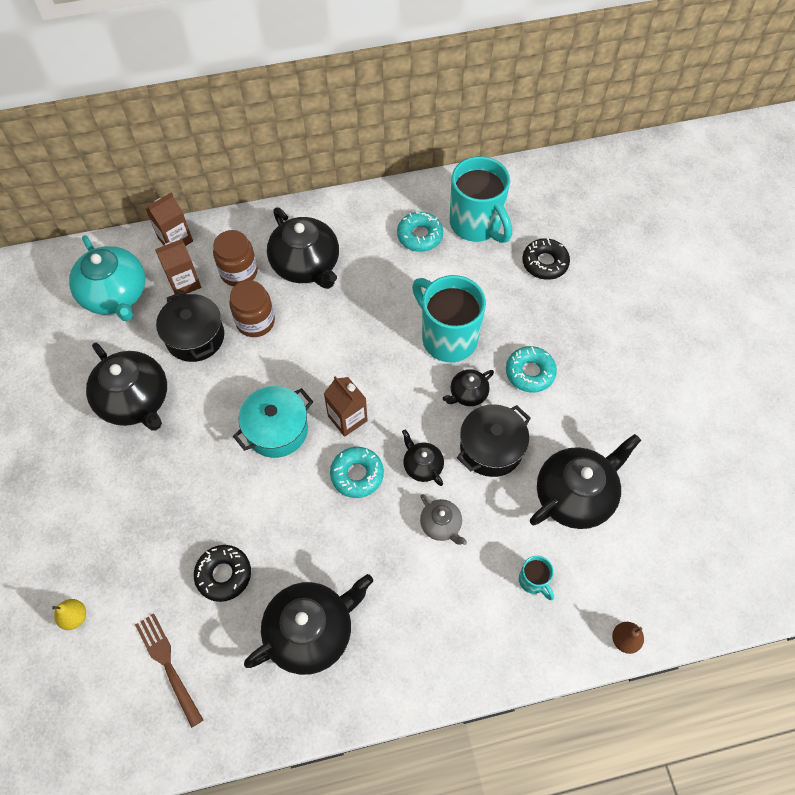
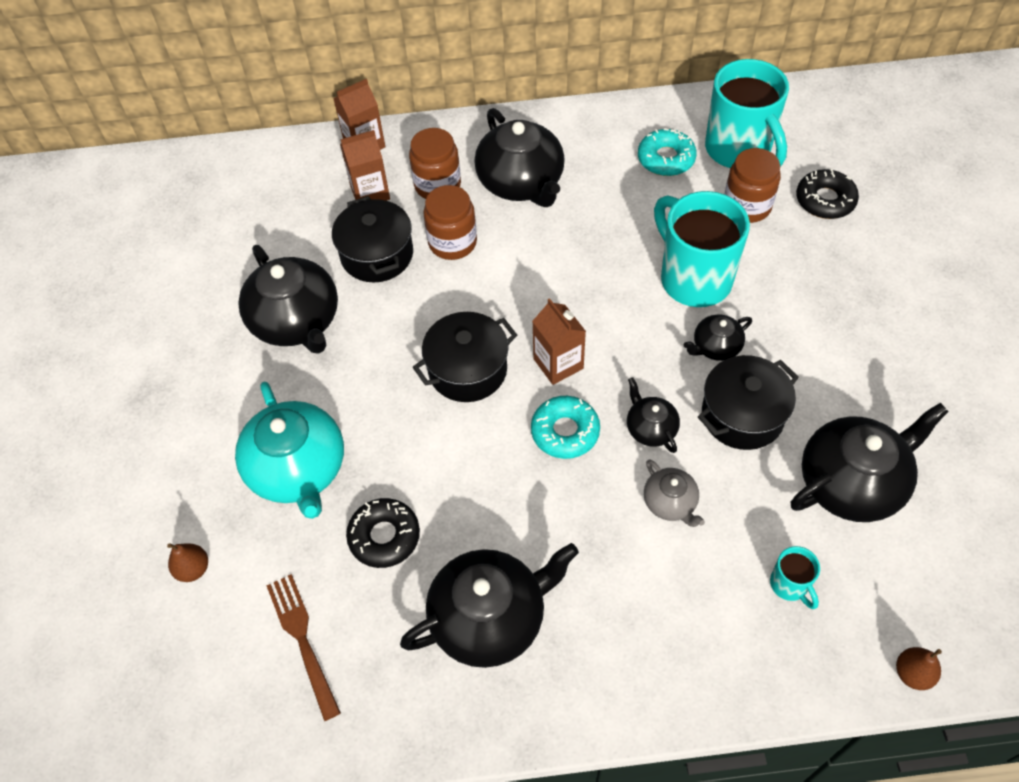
camera: 10 degrees right, 5 degrees down
(75, 617) = (193, 569): yellow pear -> brown pear
(115, 294) = (286, 200): turquoise teapot -> turquoise teapot (298, 469)
(277, 430) = (467, 370): turquoise pot -> black pot
(485, 272) = (747, 206): none -> brown jar
(530, 372) = (798, 328): turquoise donut -> none

